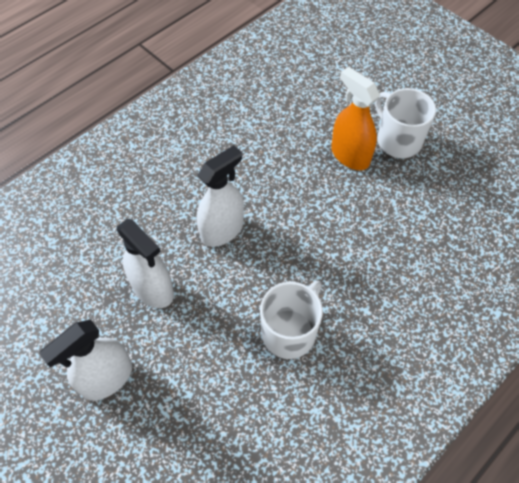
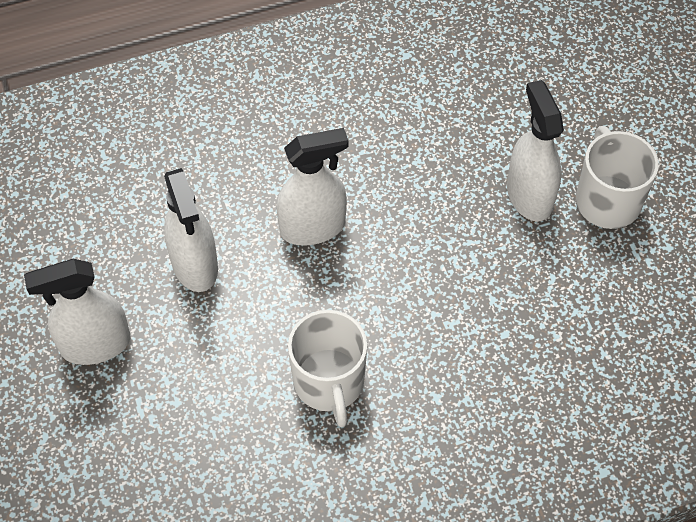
camera: 25 degrees right, 0 degrees up
(290, 332) = (329, 382): white mug -> white mug turned 105 degrees clockwise
(350, 155) = (529, 195): orange spray bottle -> white spray bottle

